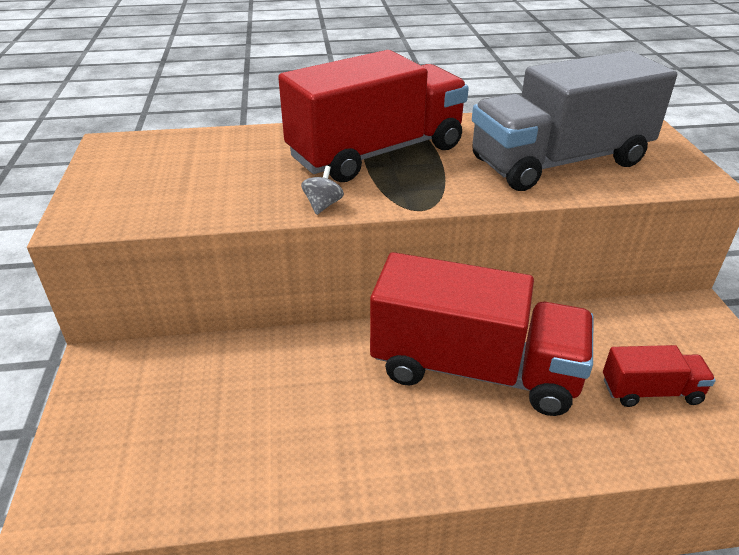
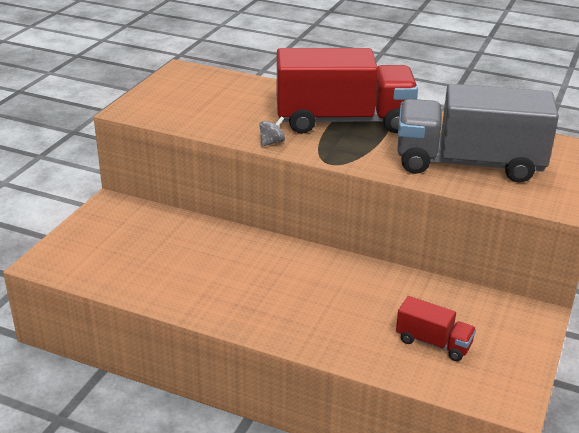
camera: 30 degrees right, 5 degrees down
(474, 369) = (326, 286): red truck -> none

